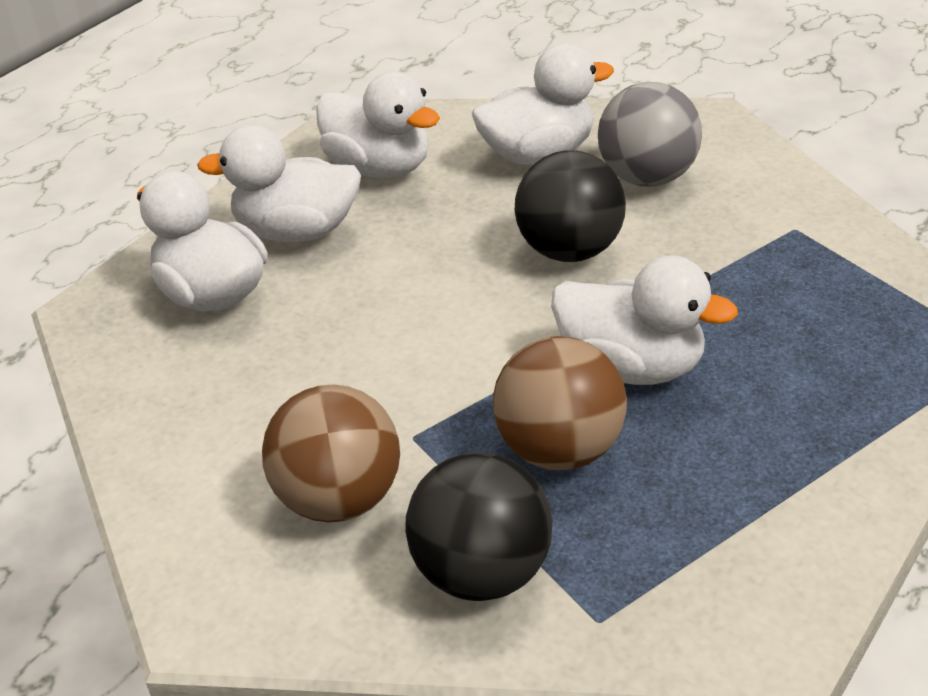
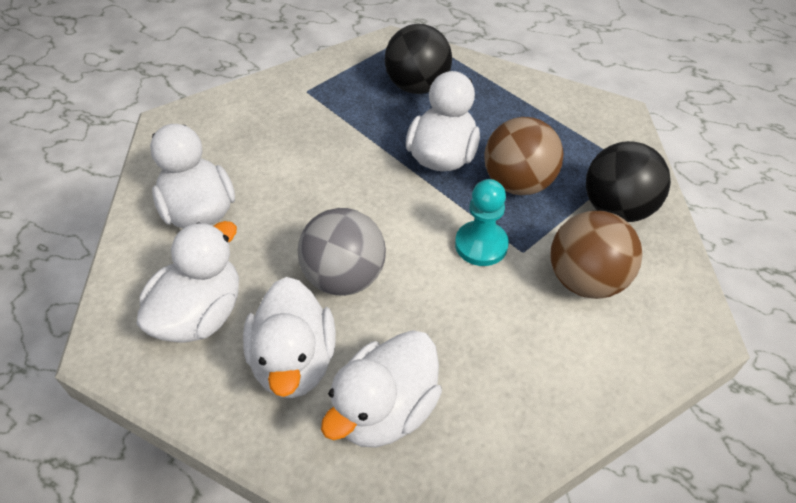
camera: 100 degrees left, 10 degrees up
(434, 392) = (481, 245): none -> turquoise pawn
(570, 251) = (327, 188): black ball -> black ball (417, 87)
(647, 178) = (241, 152): grey ball -> grey ball (344, 277)

